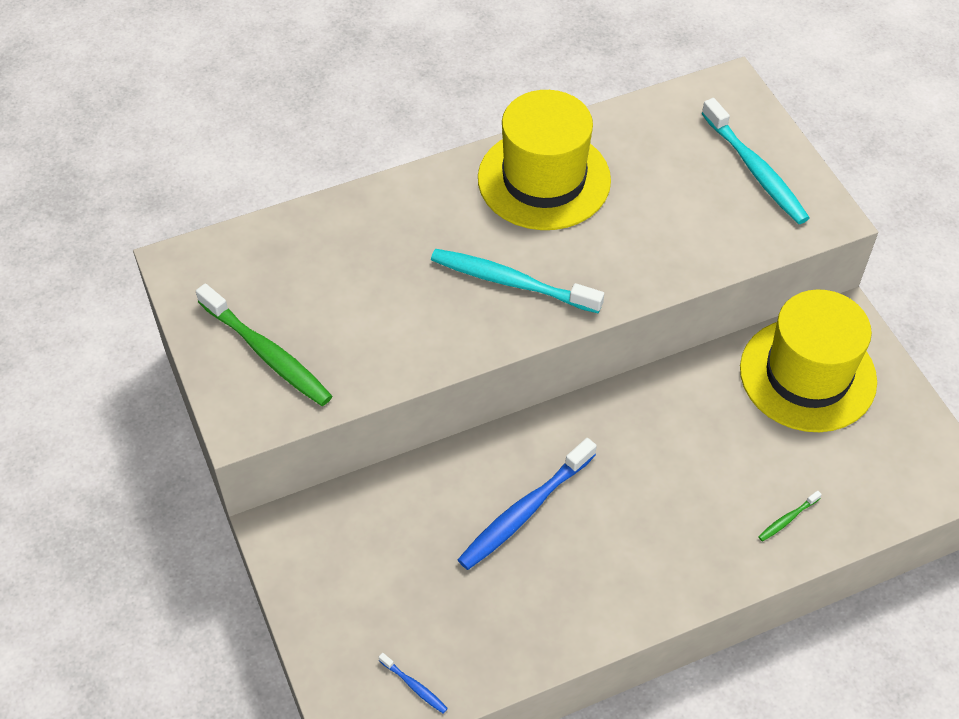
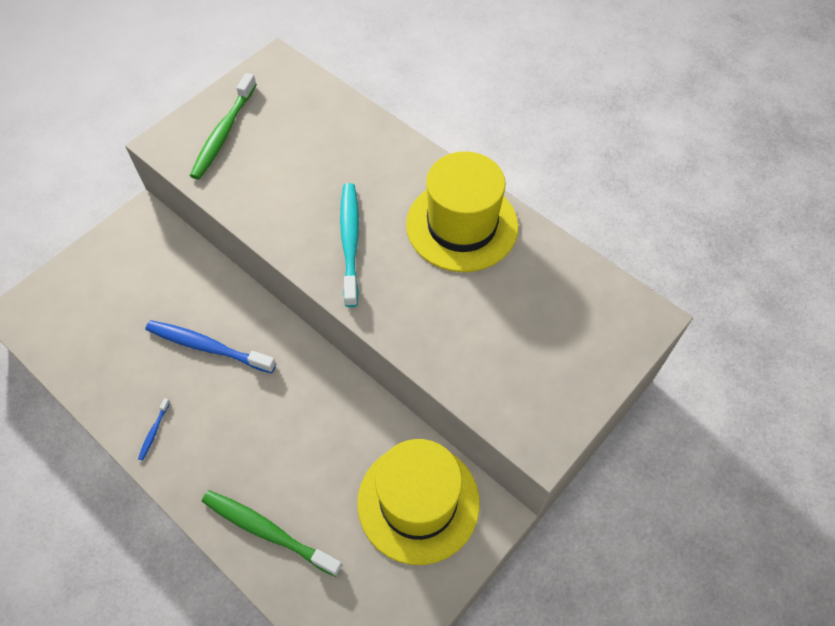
camera: 65 degrees right, 5 degrees up
(414, 686) = (51, 334): blue toothbrush -> blue toothbrush (154, 432)
(755, 170) = (561, 368): turquoise toothbrush -> none
(787, 519) = (268, 531): green toothbrush -> green toothbrush, size x2.30

